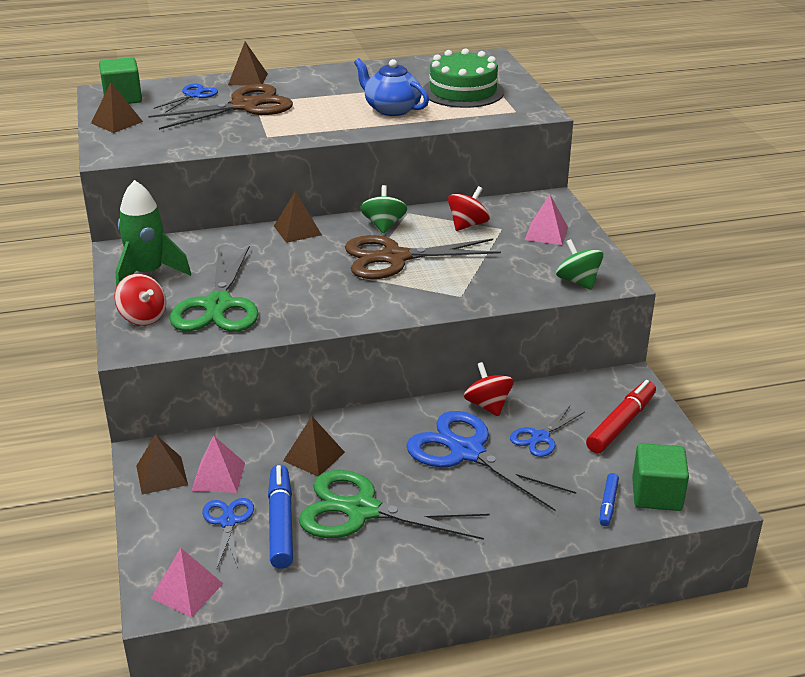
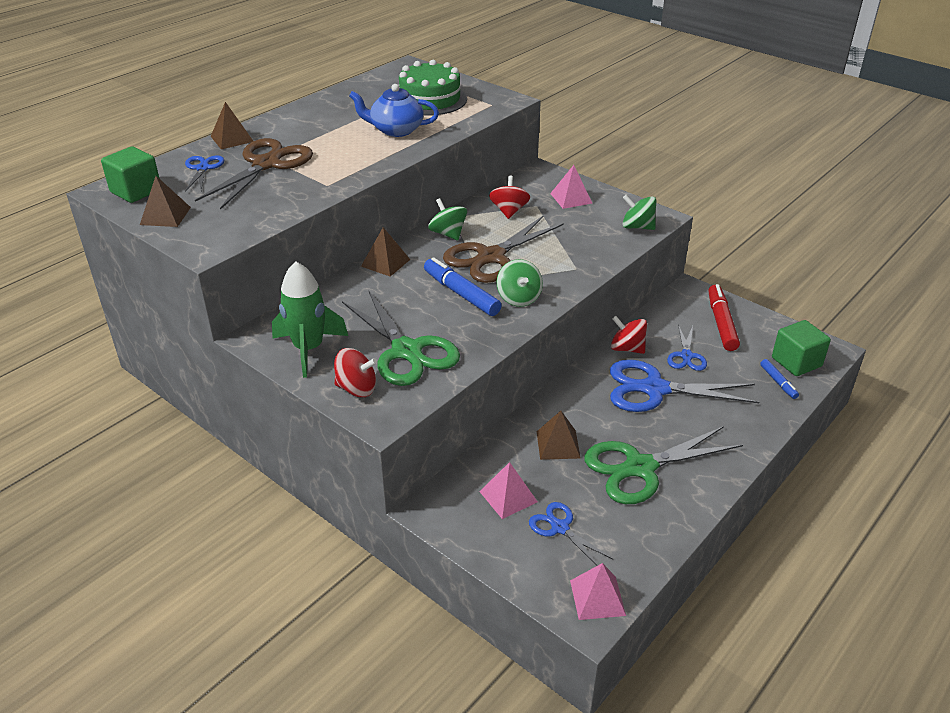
camera: 35 degrees left, 5 degrees up
(161, 475) = (463, 519): brown pyramid -> none
(280, 523) = (598, 507): blue marker -> blue marker (461, 294)
(370, 300) = (519, 298): none -> green spinning top

